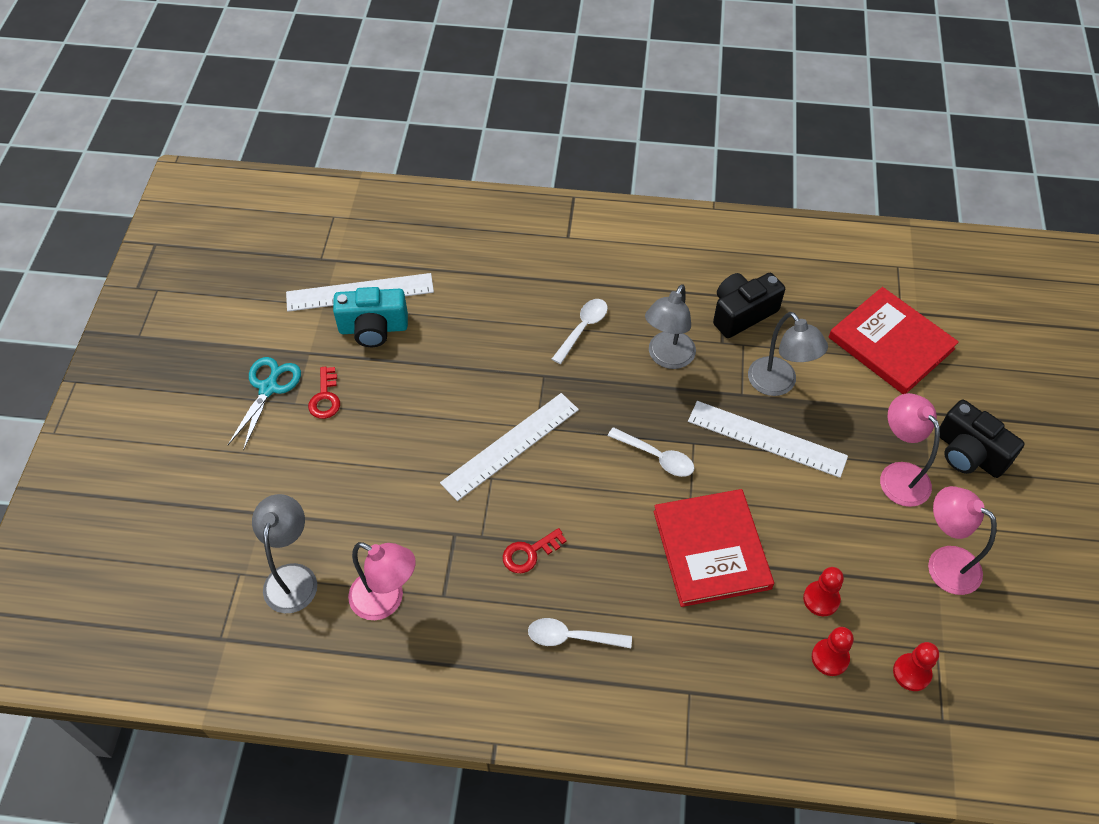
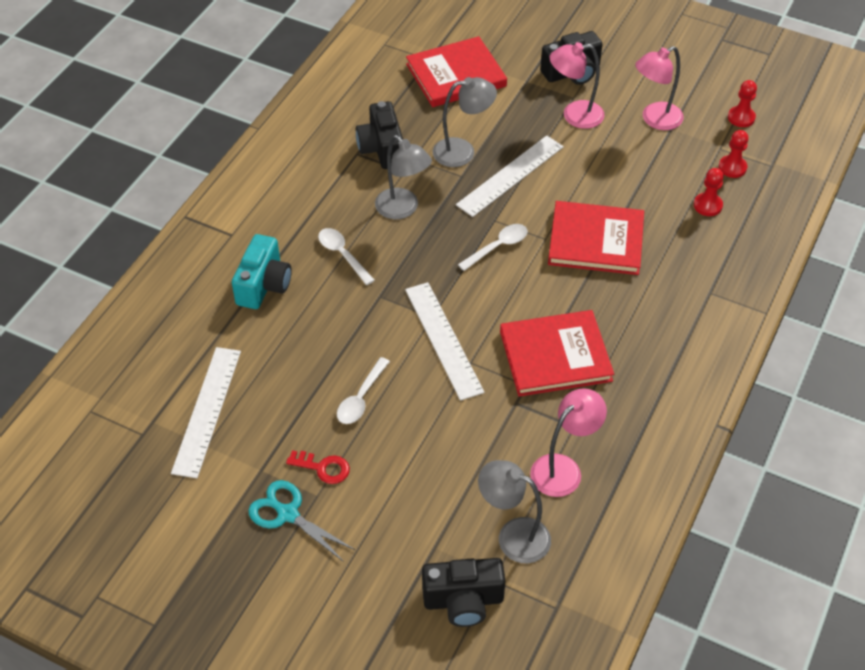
camera: 70 degrees left, 5 degrees down
(210, 555) = (463, 601): none -> black camera
(373, 328) = (259, 410): turquoise camera -> turquoise camera (264, 285)
(529, 553) = (555, 356): red key -> red book
(572, 637) = (641, 349): white spoon -> white spoon (361, 398)
(821, 599) = (660, 194): red pawn -> red pawn (741, 118)

